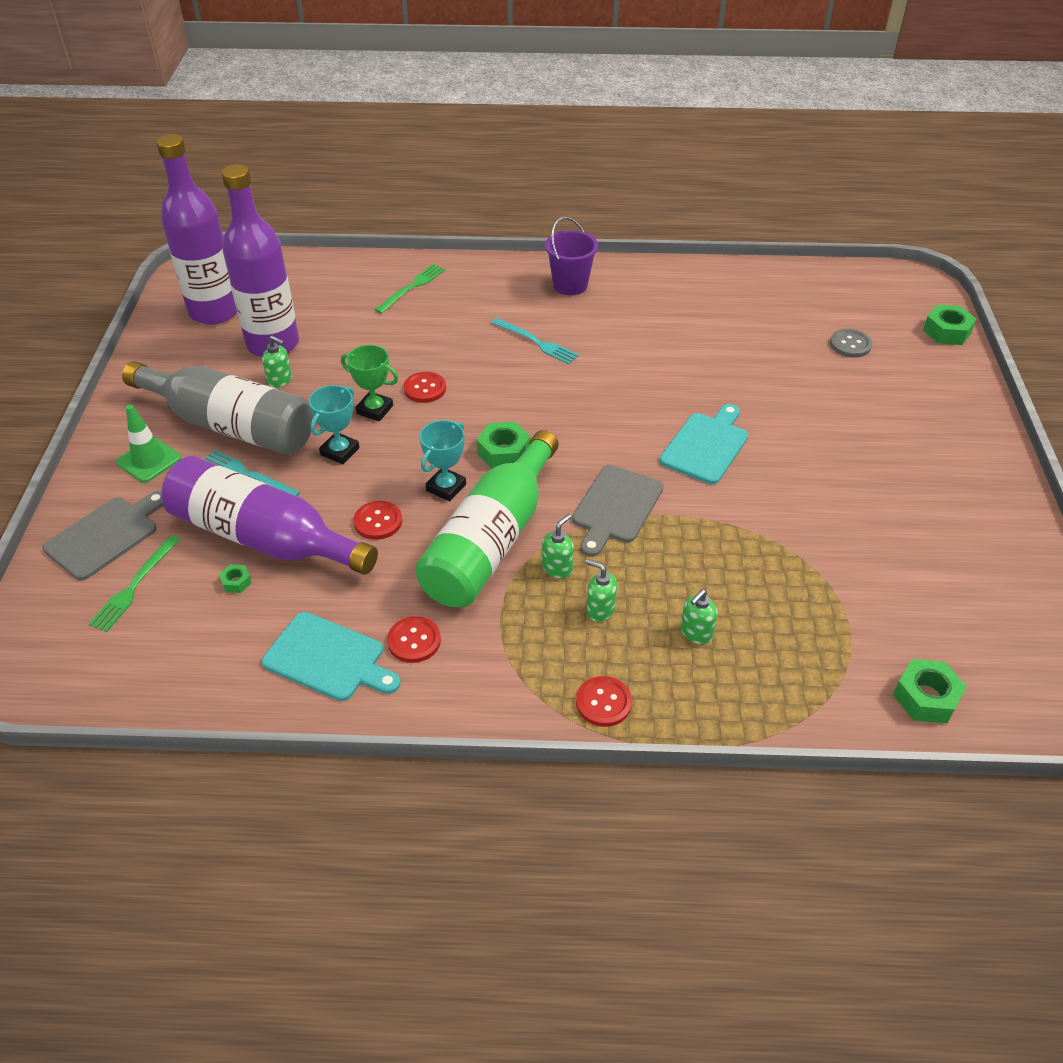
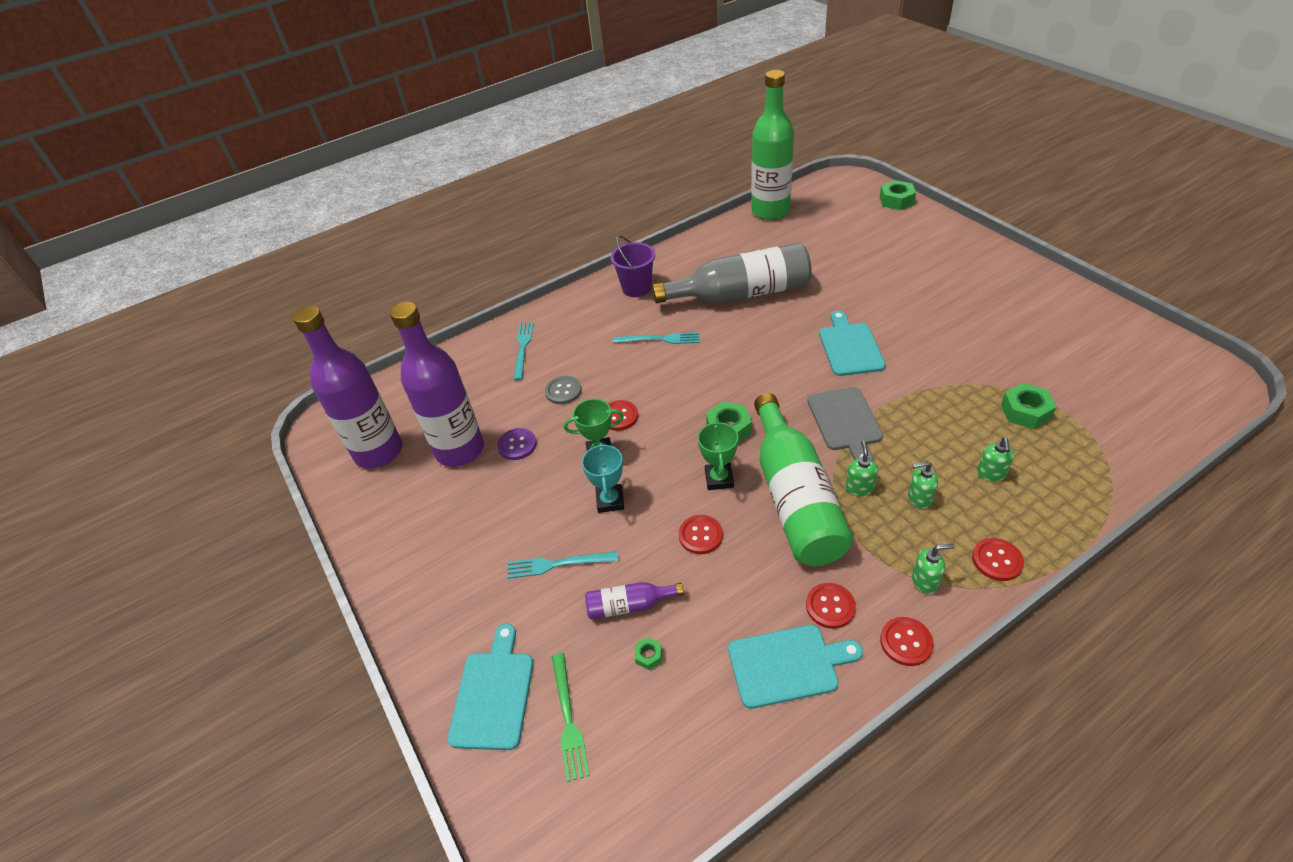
camera: 30 degrees left, 0 degrees up
(105, 535) = (493, 694): grey cutting board -> turquoise cutting board
(149, 460) = (459, 606): green traffic cone -> none
(230, 425) = (498, 534): grey bottle -> grey bottle (741, 294)
(264, 537) = (629, 605): purple bottle -> purple bottle, size x0.44
(280, 380) = (498, 474): green soap dispenser -> green soap dispenser (925, 581)
(319, 365) = (517, 445): none -> purple button
(412, 287) = (523, 348): green fork -> turquoise fork
(441, 707) = (906, 642): none -> red button
(446, 487) = (719, 479): turquoise trophy -> green trophy
(792, 276) = (770, 211): none -> green bottle
(850, 344) = (854, 236): grey button -> grey button (563, 391)
(926, 697) = (1152, 427): green nut -> green nut (1025, 411)

